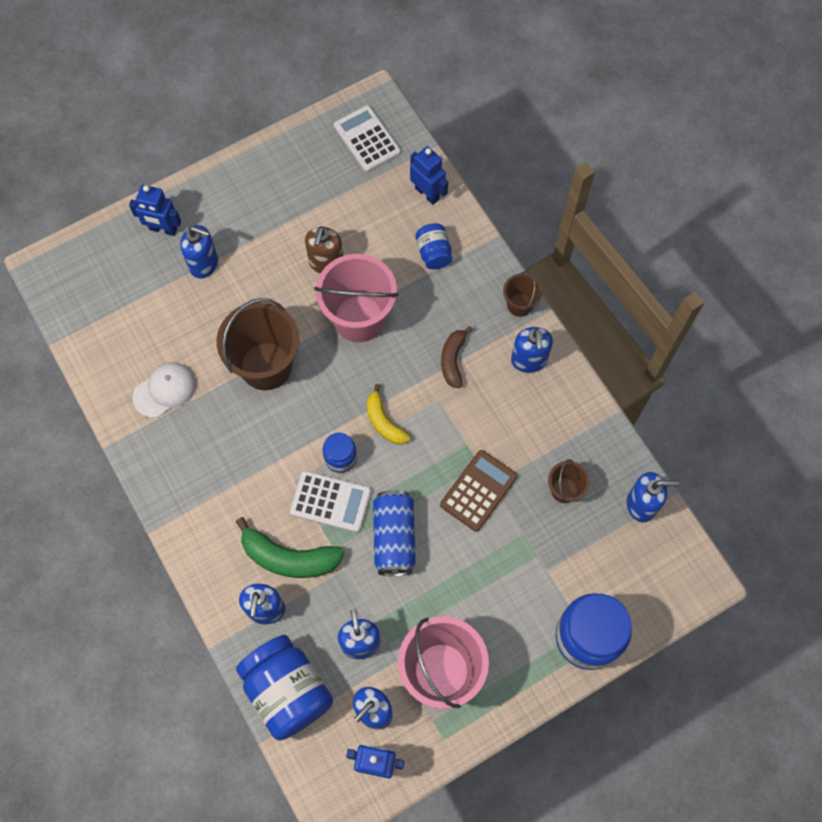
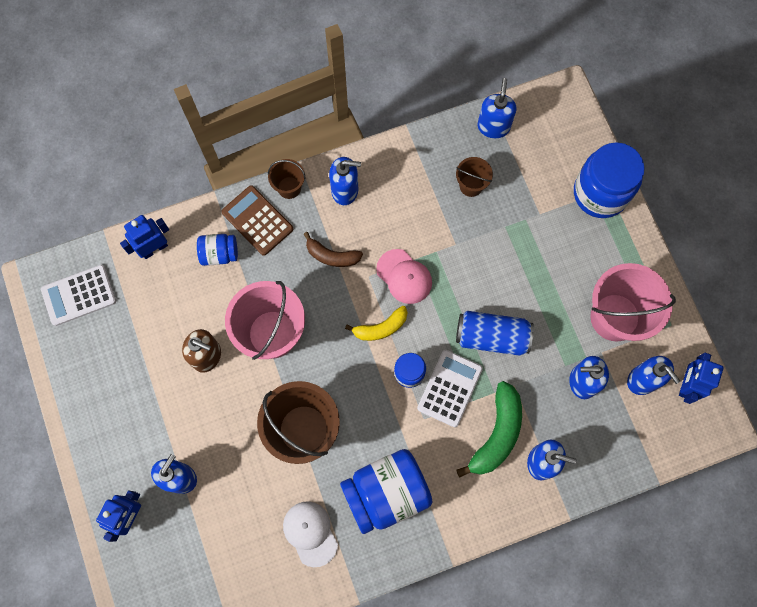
camera: 80 degrees left, 5 degrees up
(287, 691) = (617, 452): blue jar -> blue jar (386, 493)
(444, 436) = (404, 276): none -> pink cap
(478, 491) = (460, 257): brown calculator -> brown calculator (257, 220)

